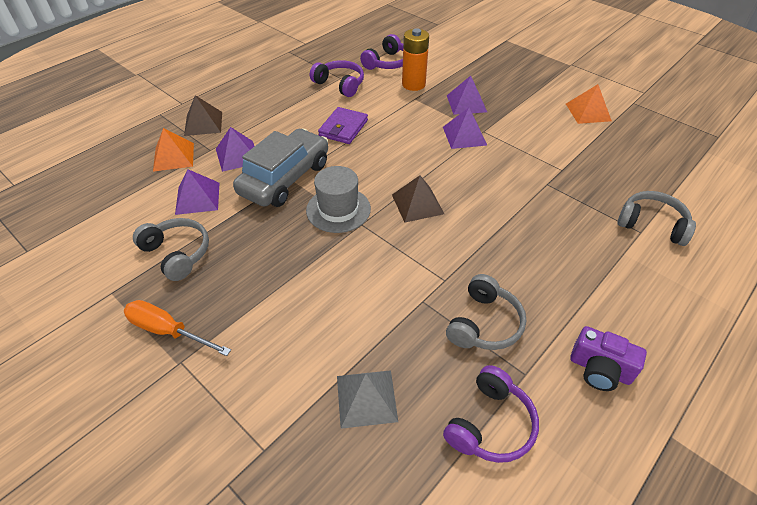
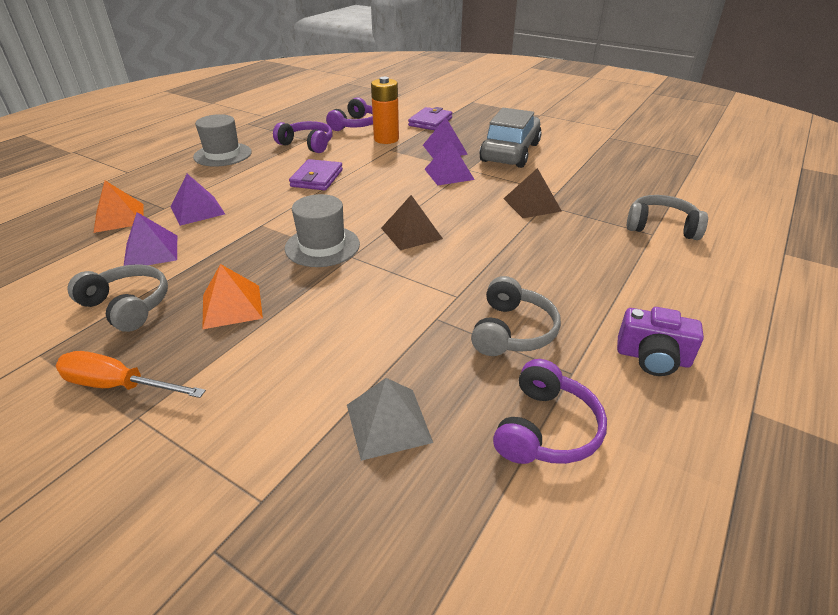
camera: 10 degrees left, 10 degrees down
(203, 123) = (154, 186): brown pyramid -> brown pyramid (531, 204)
(264, 90) = (222, 154): none -> grey hat
(285, 178) = (256, 225): grey car -> grey car (510, 152)
(459, 65) = (430, 122): none -> purple wallet
(588, 112) = (568, 147): orange pyramid -> orange pyramid (232, 306)

